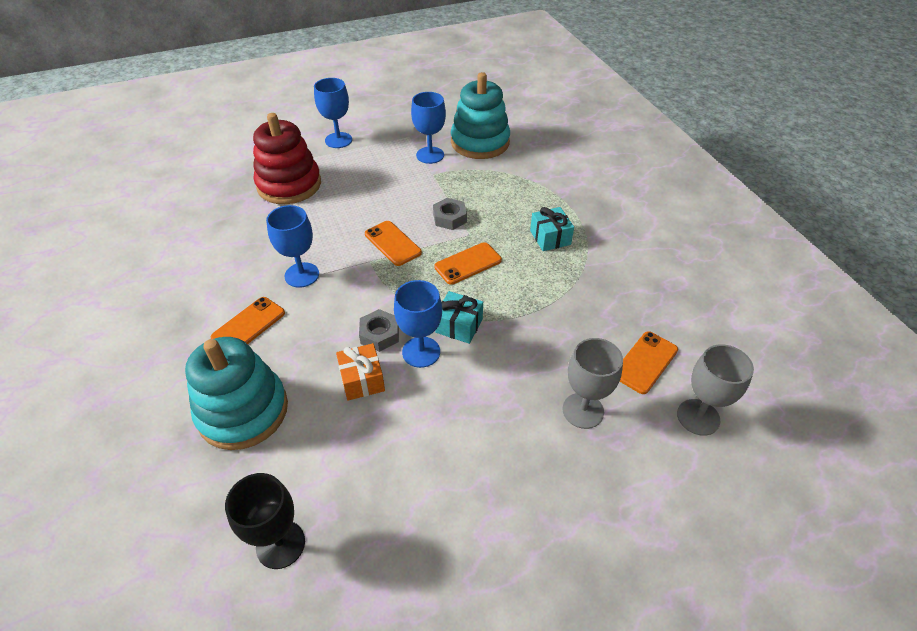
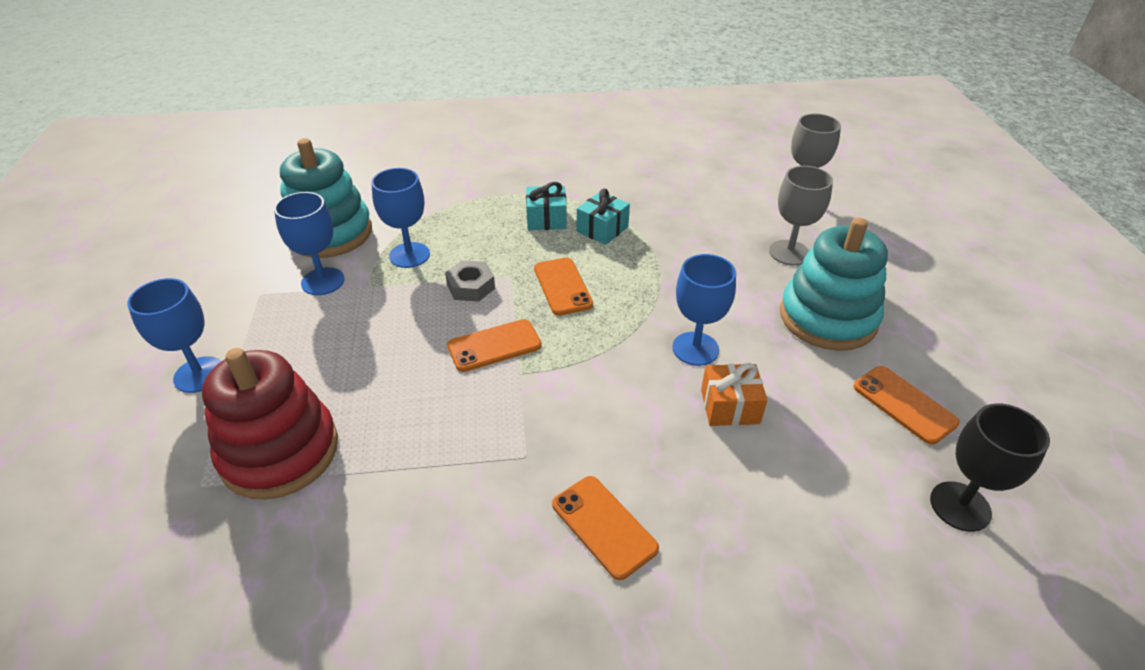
camera: 75 degrees left, 5 degrees down
(243, 411) = (767, 539): turquoise stacking toy -> turquoise stacking toy (827, 318)
(302, 275) = (517, 452): blue goblet -> blue goblet (409, 255)
(379, 334) = (659, 381): grey nut -> none
(459, 326) = (662, 312): turquoise gift -> turquoise gift (602, 229)
(645, 362) = (737, 205): orange phone -> orange phone (904, 404)

